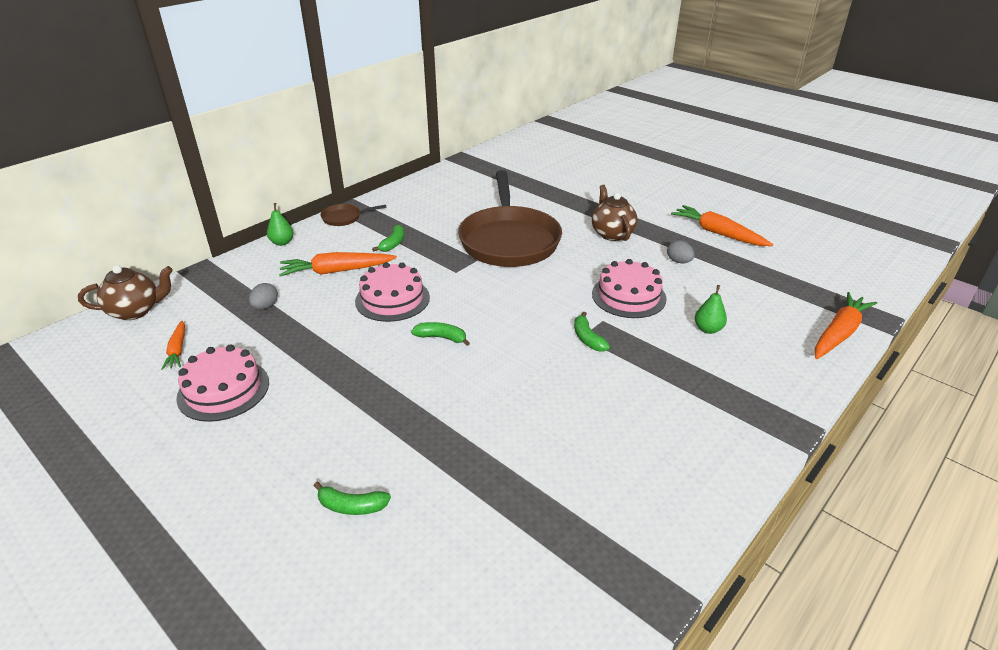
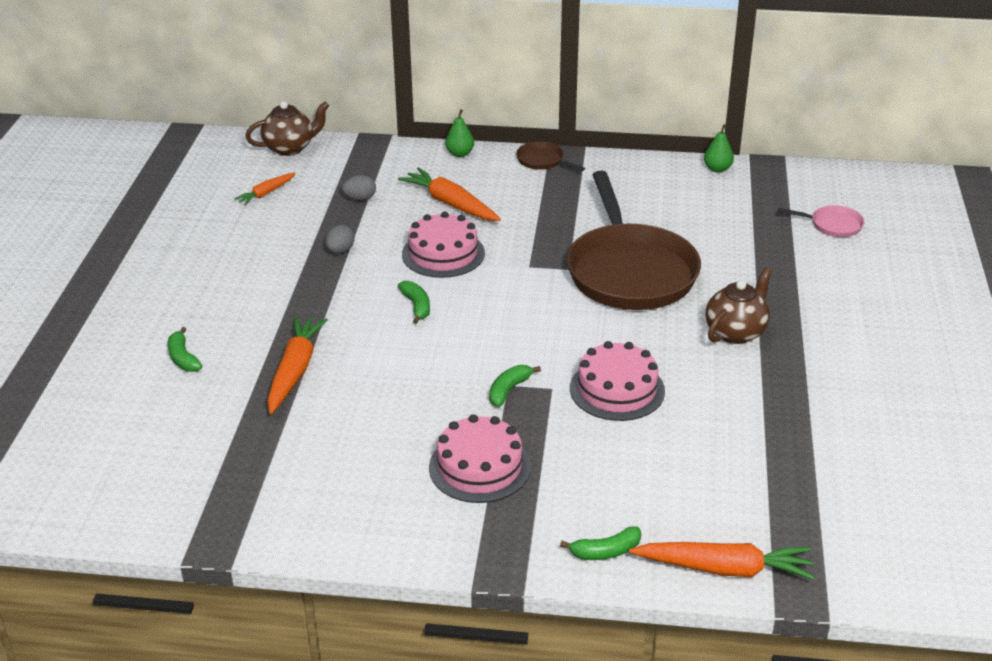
camera: 55 degrees right, 0 degrees up
(136, 311) = (290, 148): brown teapot -> brown teapot turned 60 degrees counterclockwise
(223, 390) = (244, 238): pink cake -> pink cake (479, 467)
(393, 244) = (533, 209): green banana -> green banana (605, 551)
(509, 240) = (629, 271): brown pan -> brown pan turned 60 degrees counterclockwise
(545, 167) = (832, 225): none -> pink pan
(679, 261) = (736, 401): grey egg -> grey egg (340, 251)
(708, 329) = (616, 464): green pear -> green pear (717, 169)
(718, 233) = (849, 411): orange carrot -> orange carrot (295, 371)

